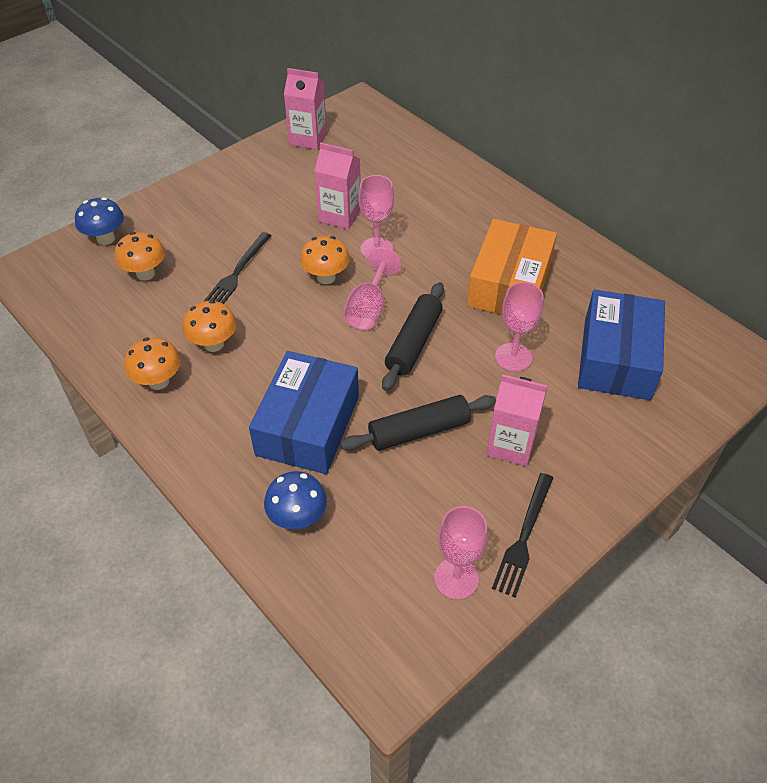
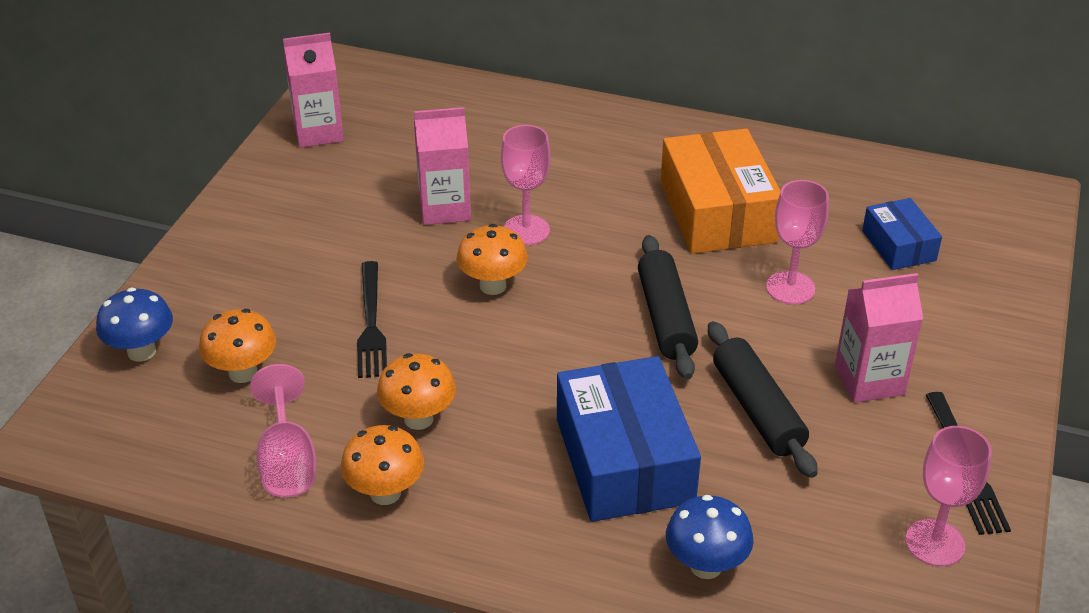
camera: 30 degrees left, 10 degrees down
(369, 308) = (578, 300): pink goblet -> pink goblet (287, 461)
(419, 431) = (758, 409): black rolling pin -> black rolling pin turned 60 degrees counterclockwise
(616, 358) = (898, 245): blue box -> blue box, size x0.54

